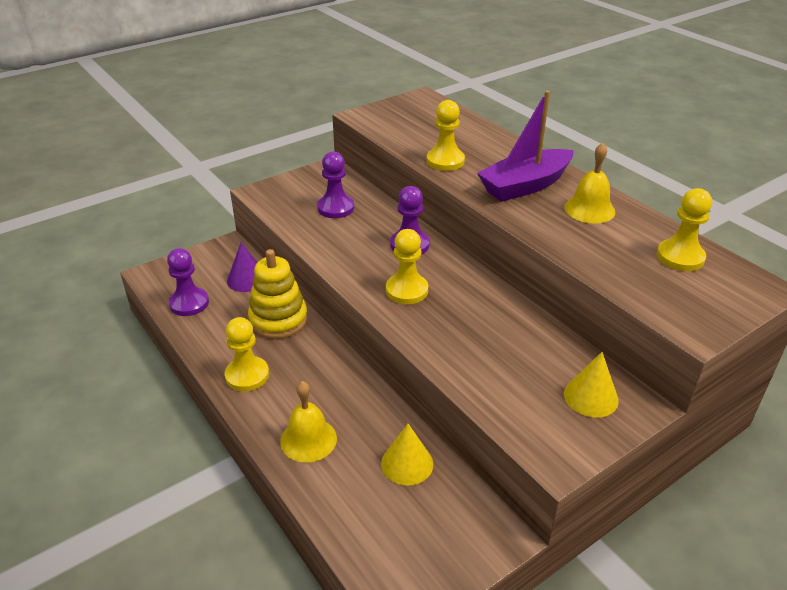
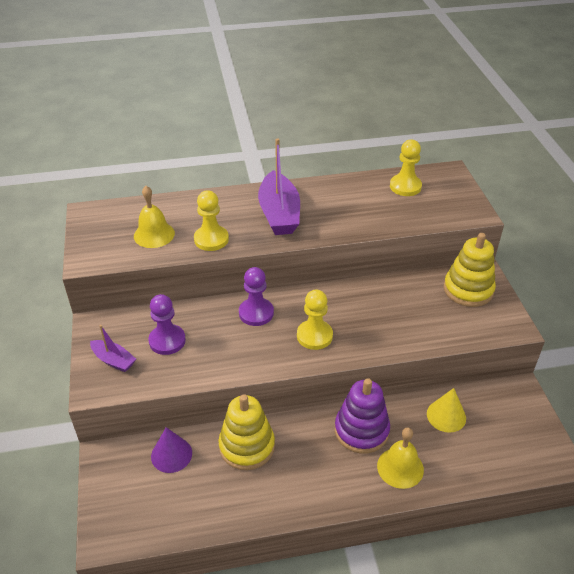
camera: 65 degrees left, 5 degrees up
(189, 303) = (178, 513): purple pawn -> none
(247, 375) = (307, 490): yellow pawn -> none
(295, 190) = (114, 360): none -> purple boat
(342, 394) = (361, 430): none -> purple stacking toy
(589, 209) = (330, 198): yellow bell -> yellow bell (154, 234)
(591, 397) = (468, 290): yellow cone -> yellow stacking toy

